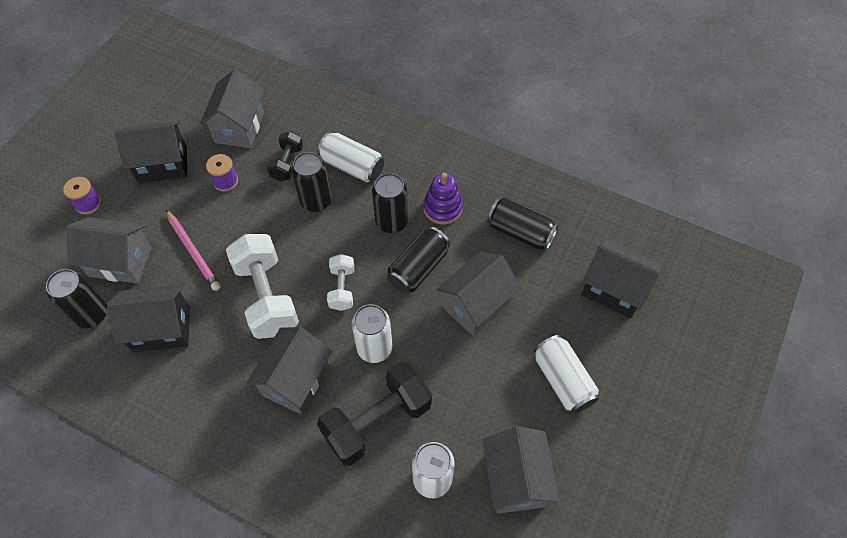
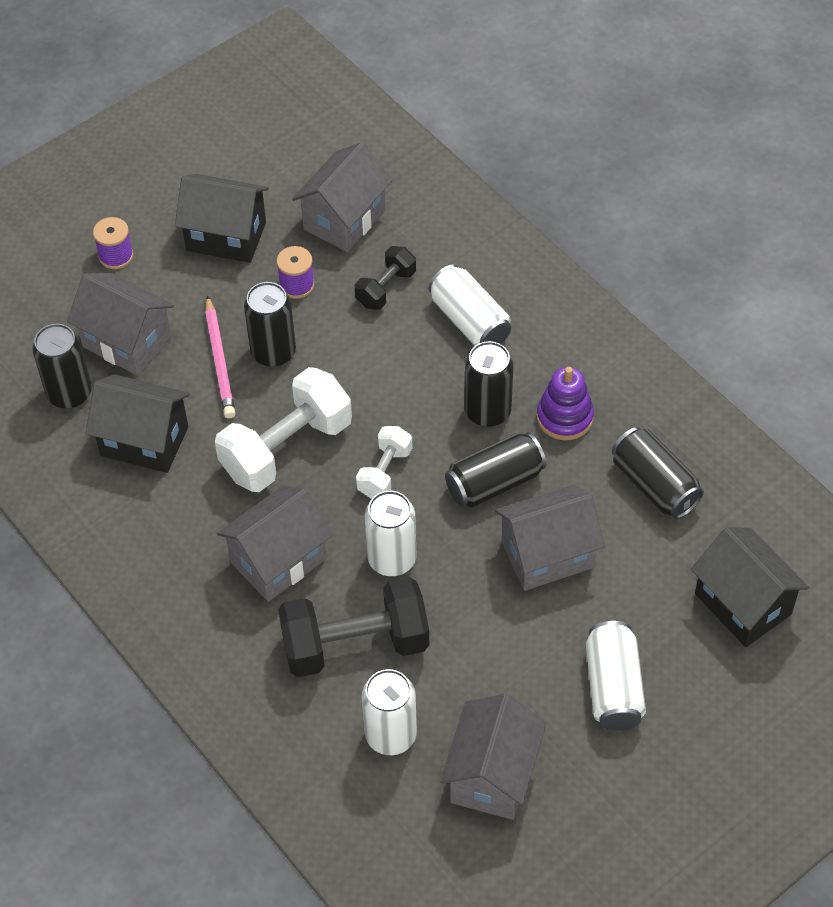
camera: 25 degrees right, 5 degrees down
(267, 297) = (286, 448): white dumbbell -> white dumbbell turned 45 degrees clockwise
(316, 201) = (401, 351): black can -> black can (273, 352)

